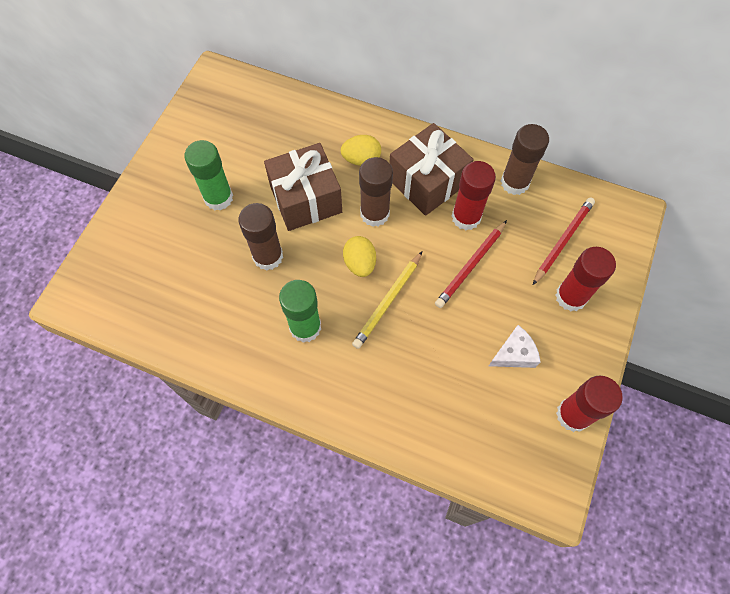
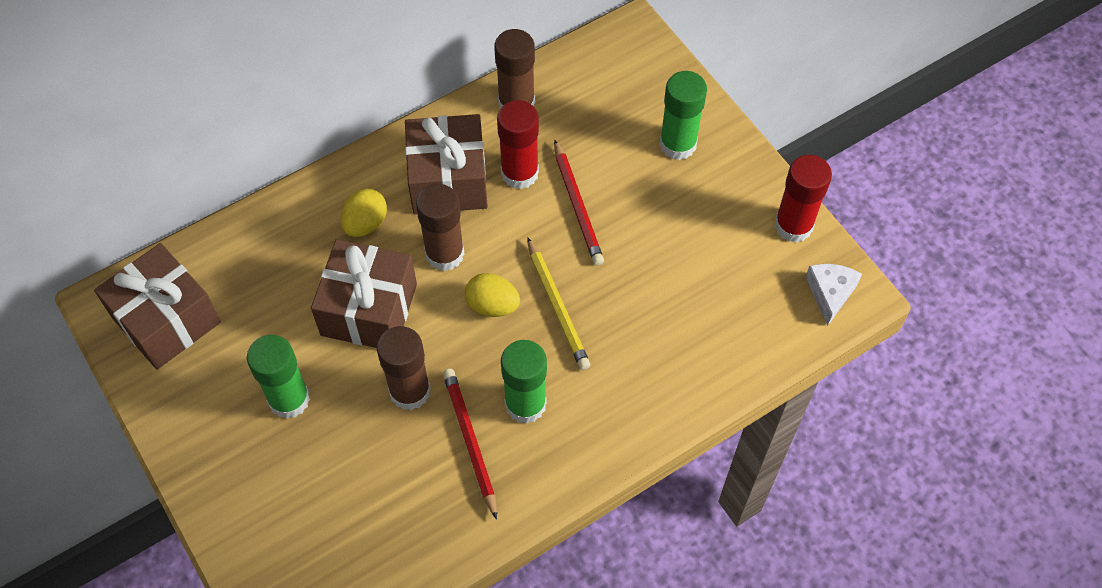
camera: 55 degrees left, 5 degrees down
(225, 107) = (166, 320): none -> brown gift
(514, 354) = (699, 232): white cheese -> white cheese (830, 293)
(563, 241) = (614, 108): red pencil -> red pencil (470, 441)
(570, 297) = (678, 144): red glue stick -> green glue stick

